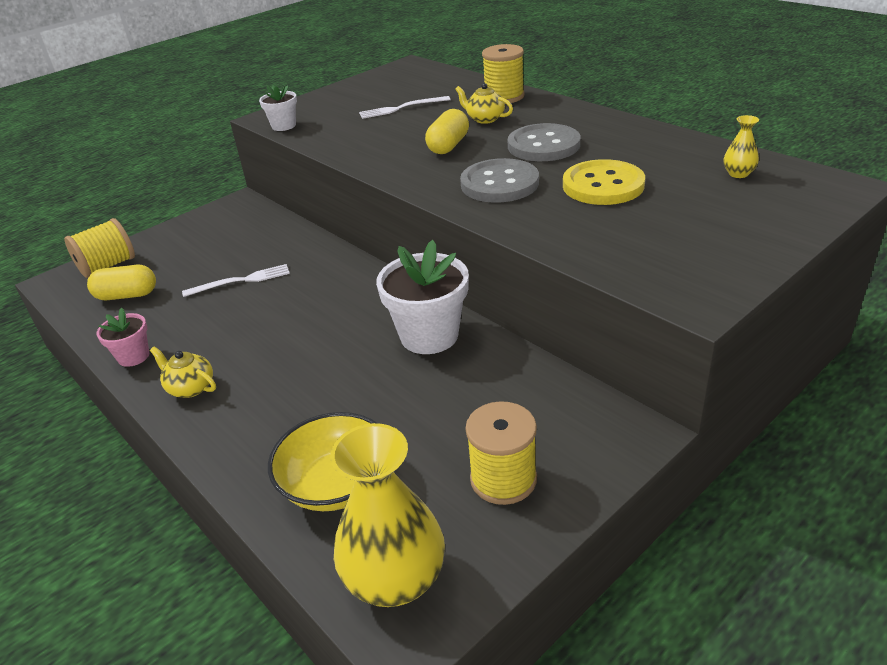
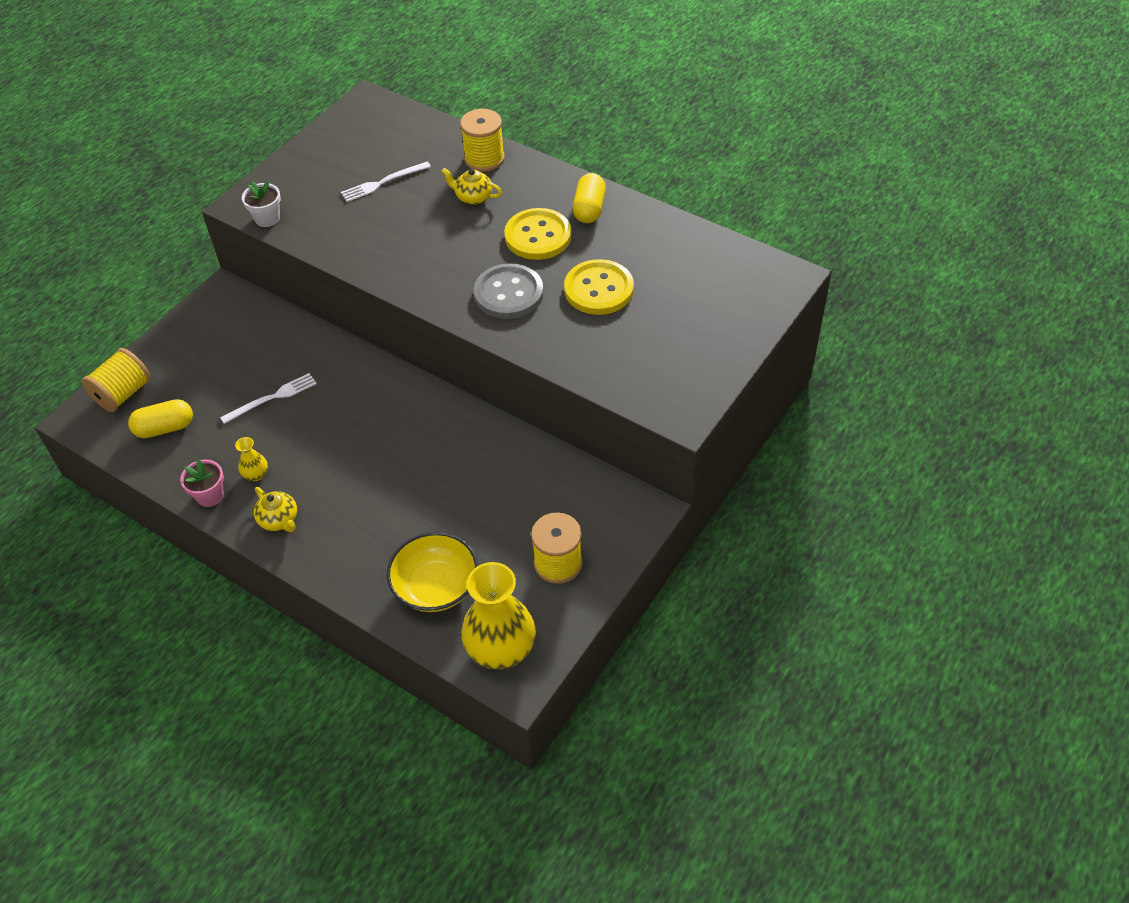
camera: 15 degrees left, 15 degrees up
(190, 387) = (279, 520): yellow teapot -> yellow teapot turned 150 degrees counterclockwise
(429, 336) = (469, 440): white flower pot -> none
(448, 146) = (448, 242): yellow capsule -> yellow capsule (589, 209)
(543, 145) = (538, 236): grey button -> yellow button
(738, 174) = (709, 266): yellow vase -> yellow vase (256, 474)

